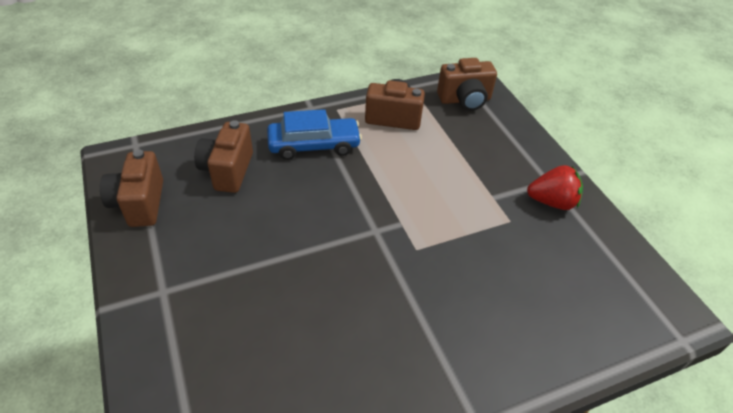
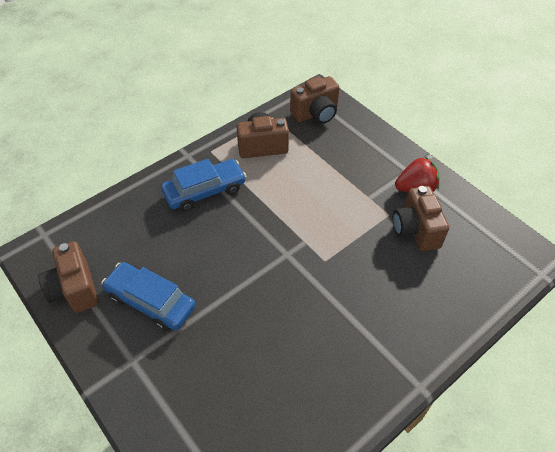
camera: 15 degrees left, 5 degrees up
(209, 237) = (151, 302): none -> blue car
(227, 171) = (139, 236): brown camera -> brown camera (415, 230)

